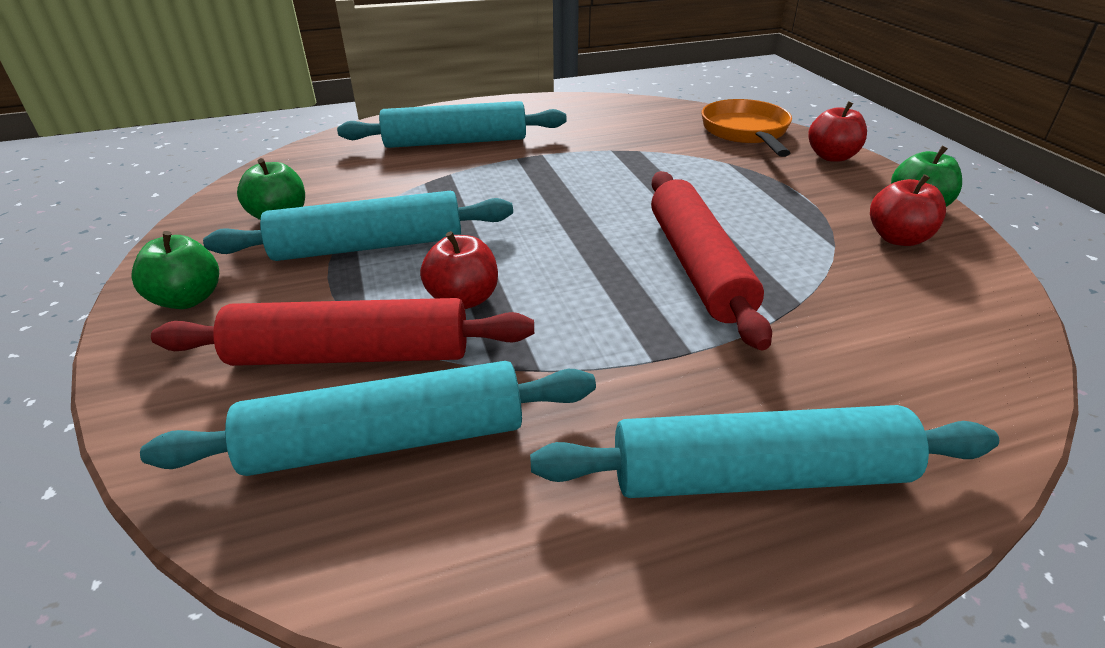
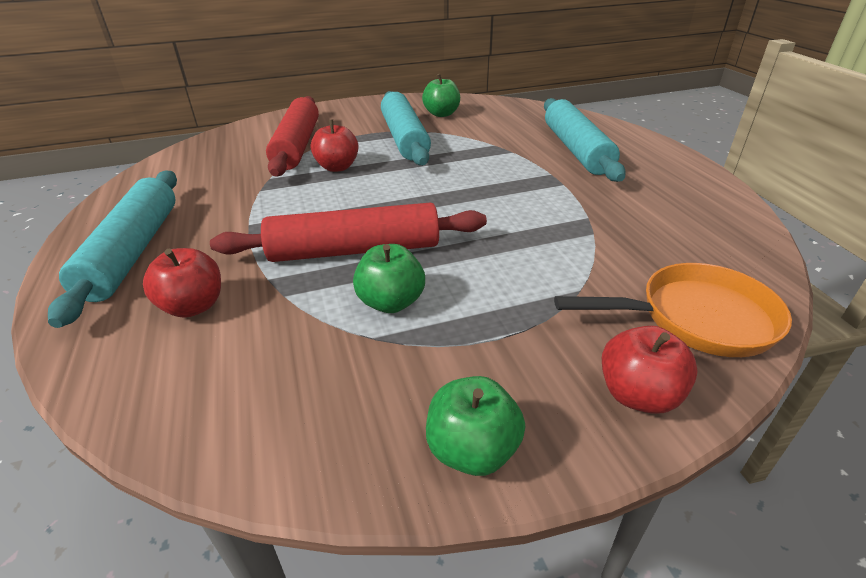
camera: 90 degrees right, 0 degrees up
(188, 299) = (359, 109): green apple -> green apple (391, 302)
(387, 440) = (230, 159): turquoise rolling pin -> none
(898, 238) = (384, 397): red apple -> red apple (193, 306)

